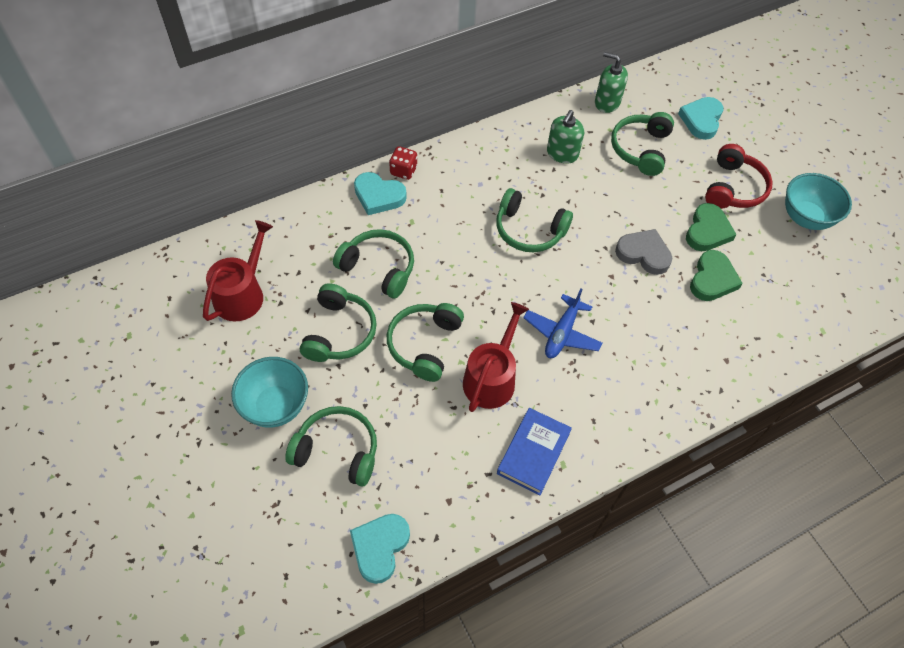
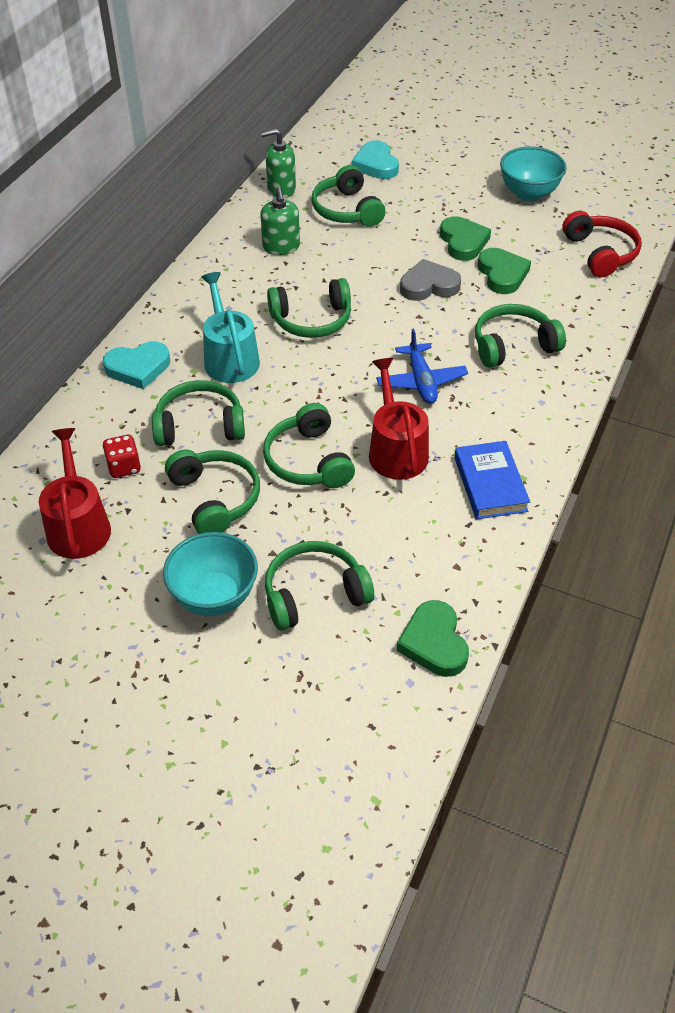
camera: 35 degrees left, 10 degrees down
(380, 547) = (434, 643): turquoise heart -> green heart
(403, 171) = (142, 335): red dice -> red dice (124, 467)
(444, 226) = (229, 358): none -> turquoise watering can
(661, 348) = (513, 345): none -> green headphones
(733, 188) = (452, 201): red headphones -> red headphones (600, 253)

